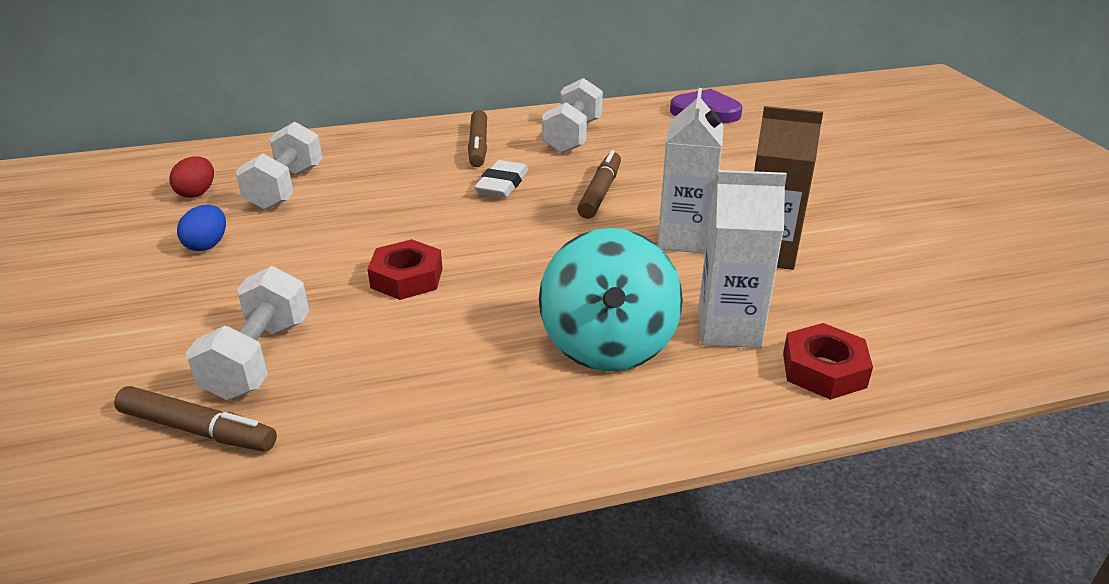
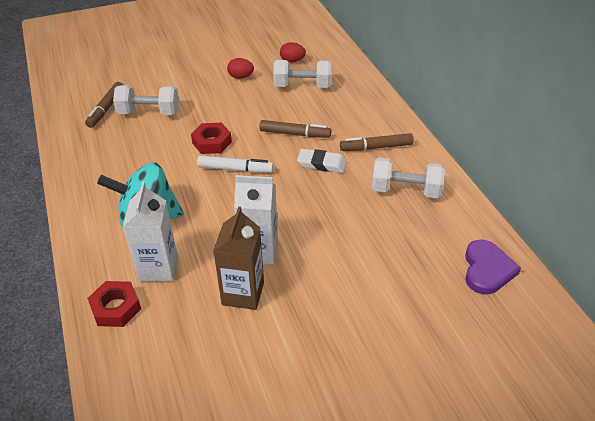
camera: 85 degrees right, 10 degrees up
(207, 245) = (241, 77): blue egg -> red egg
(492, 255) = (235, 169): none -> white marker
(600, 192) = (318, 209): brown marker -> brown marker (295, 134)

